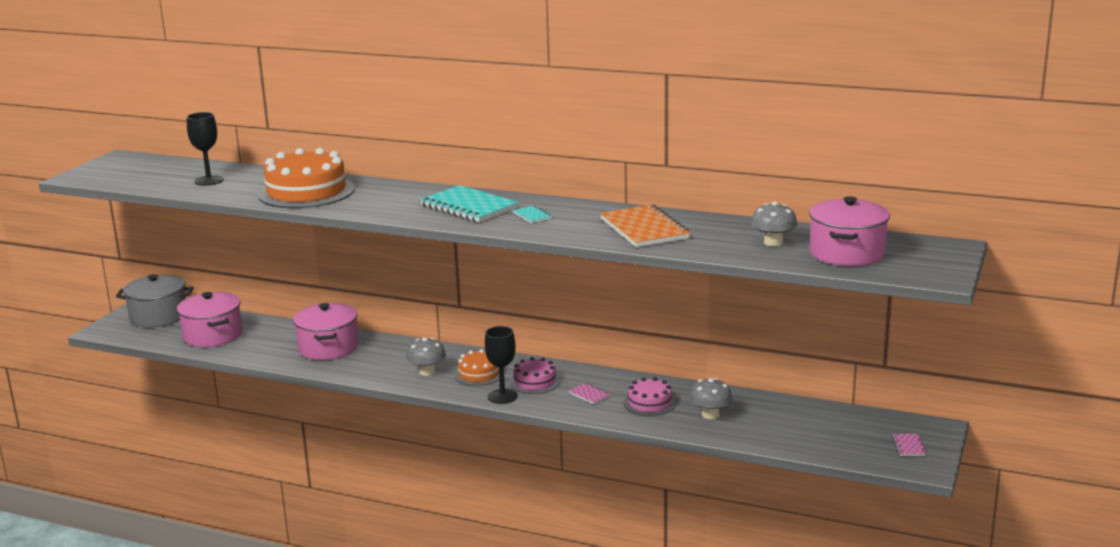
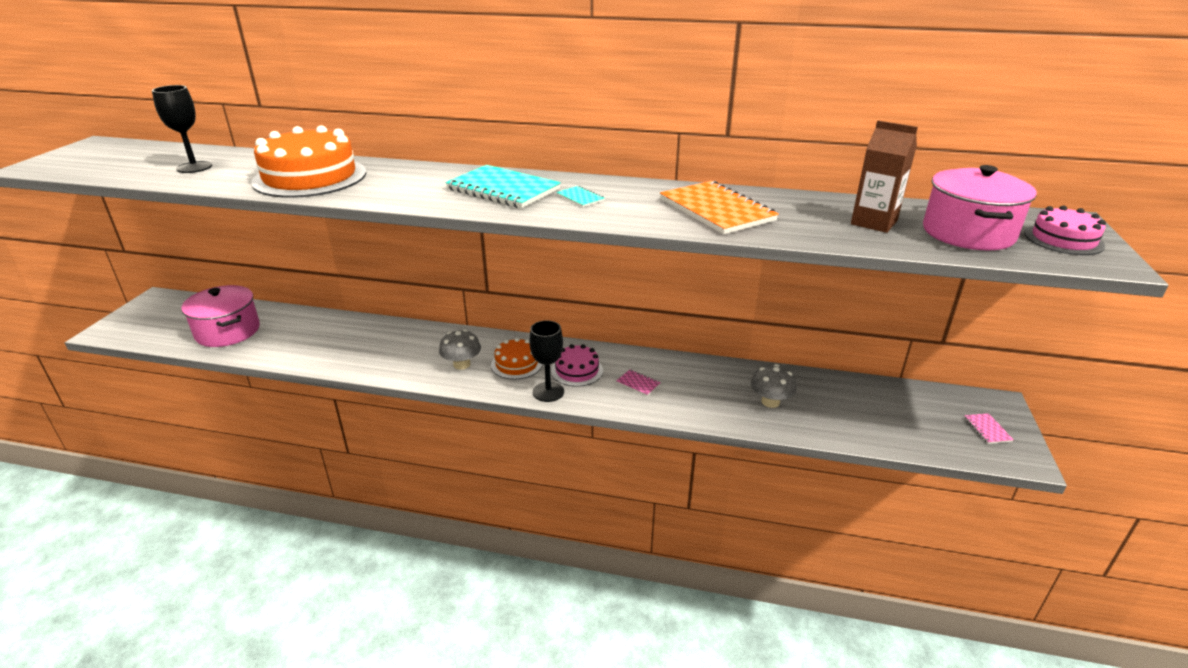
camera: 10 degrees left, 10 degrees up
(159, 316) = (170, 311): grey pot -> none
(328, 348) = (353, 340): pink pot -> none
(649, 403) = (703, 390): pink cake -> pink cake (1063, 239)
(773, 243) = (874, 222): grey mushroom -> brown carton

